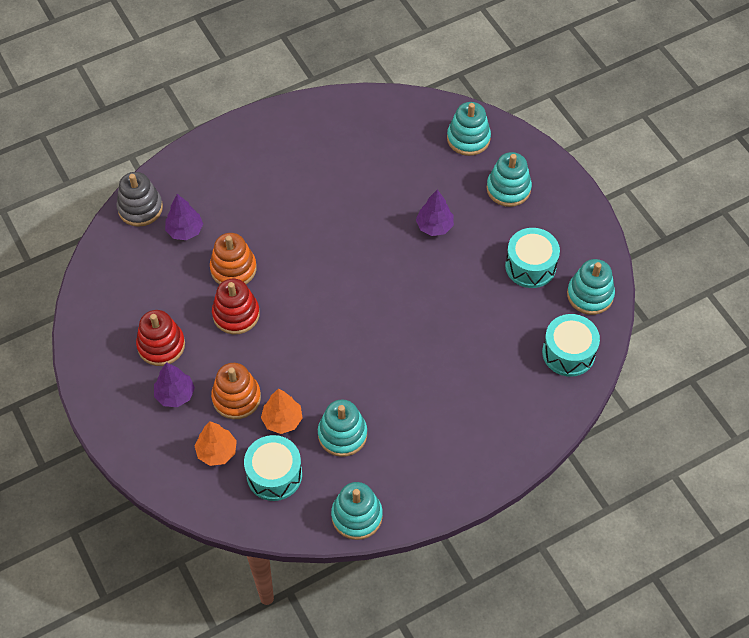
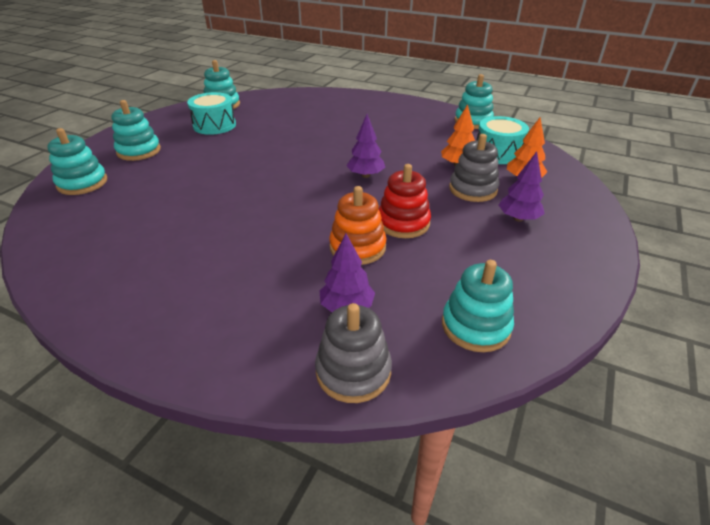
camera: 125 degrees left, 20 degrees down
(161, 345) = (492, 250): red stacking toy -> none
(236, 398) = (473, 189): orange stacking toy -> grey stacking toy
(342, 434) = (432, 142): turquoise stacking toy -> turquoise stacking toy (475, 326)
(434, 226) = (206, 167): purple tree -> purple tree (365, 175)
(568, 353) = (275, 100): turquoise drum -> none

